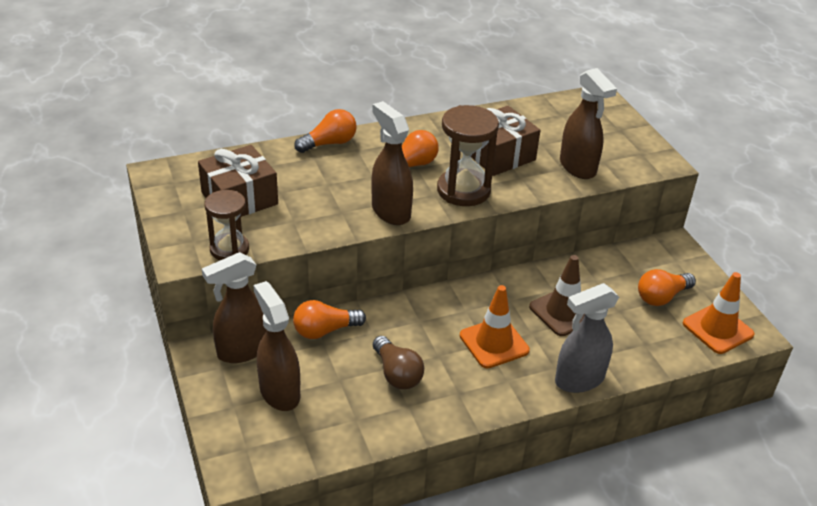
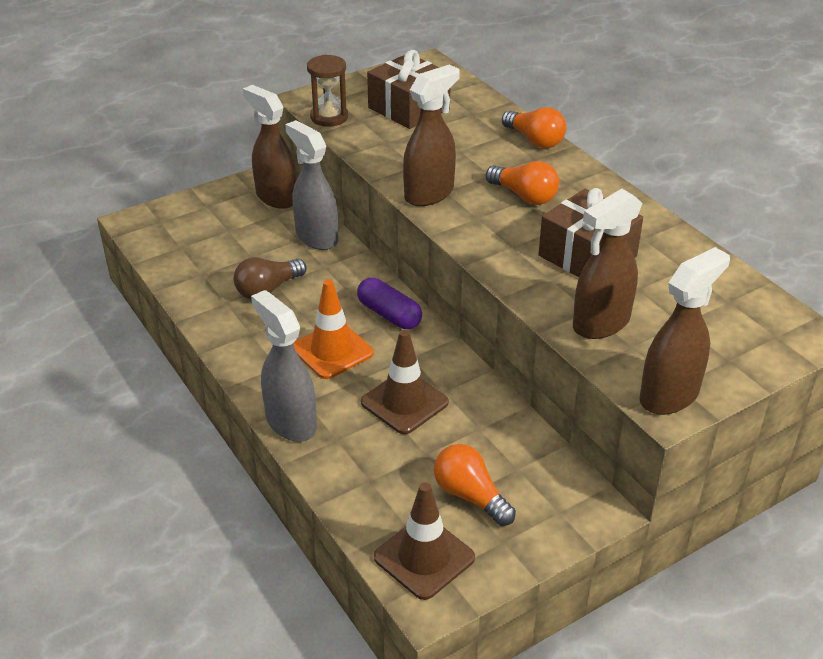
camera: 80 degrees right, 0 degrees up
(279, 392) = (228, 226): brown spray bottle -> brown spray bottle (669, 395)
(325, 330) = (316, 237): orange light bulb -> grey spray bottle
(454, 302) = (389, 314): none -> purple capsule
(463, 190) = (495, 237): brown hourglass -> none
(717, 329) = (424, 557): orange traffic cone -> brown traffic cone

